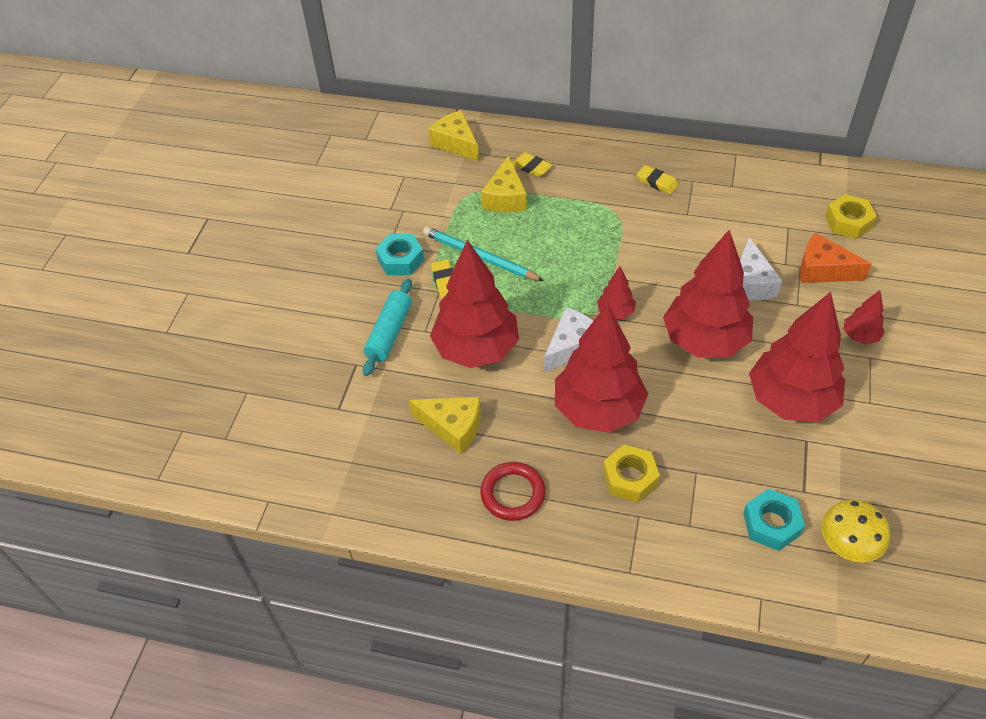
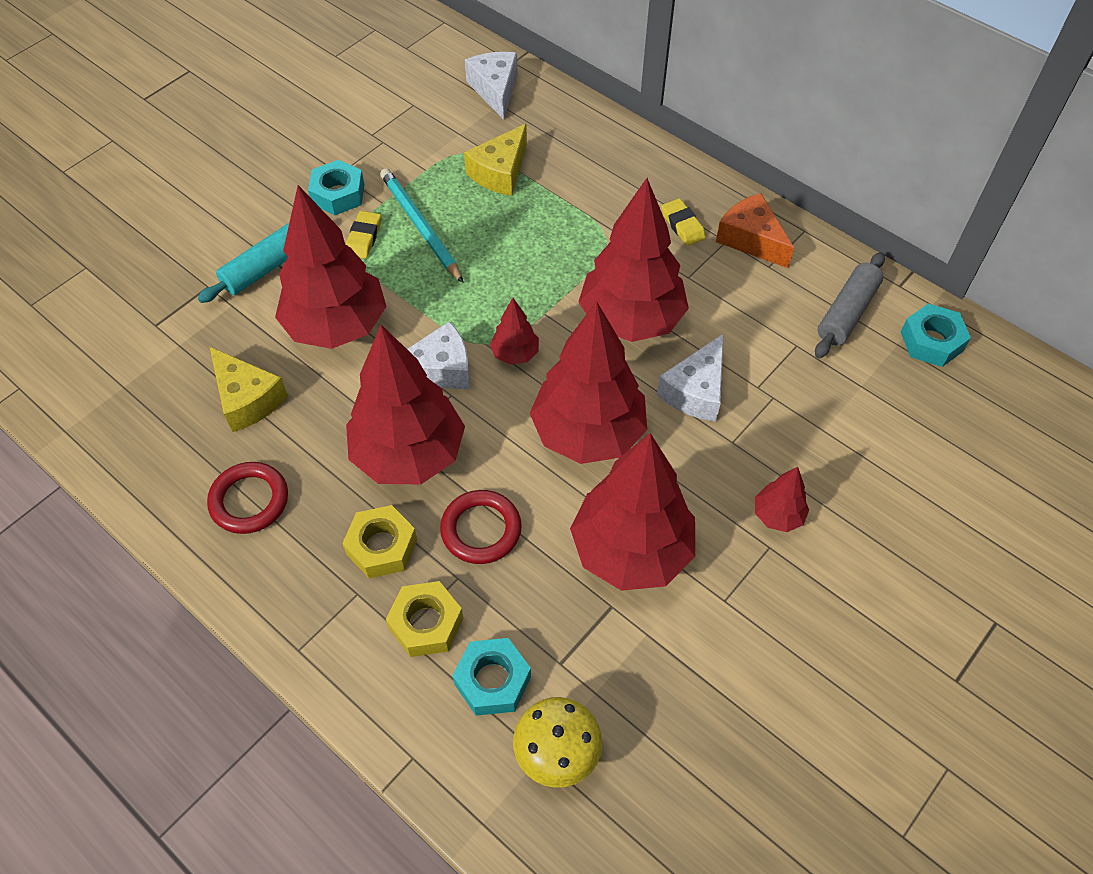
camera: 25 degrees right, 5 degrees up
(456, 143) = (495, 90): yellow cheese -> white cheese
(531, 167) = (555, 150): yellow eraser -> none
(673, 257) = (631, 320): none -> red tree
(686, 434) = (481, 530): none -> red ring
(802, 194) = (847, 313): none -> grey rolling pin
(823, 270) = (797, 415): orange cheese -> orange cheese (751, 239)
(848, 222) = (878, 371): yellow nut -> yellow nut (426, 623)
(865, 190) = (931, 341): none -> turquoise nut

